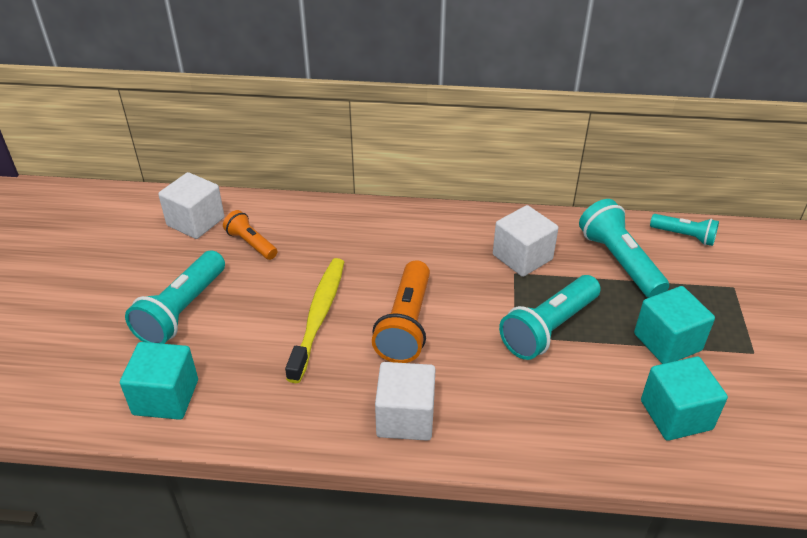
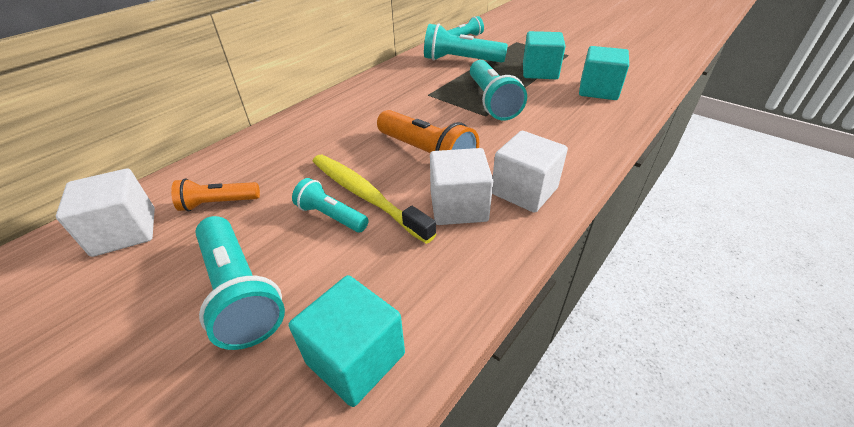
camera: 55 degrees left, 0 degrees up
(281, 310) = (331, 216): none -> turquoise flashlight
(522, 257) = (417, 86): white cube -> white cube (458, 206)

